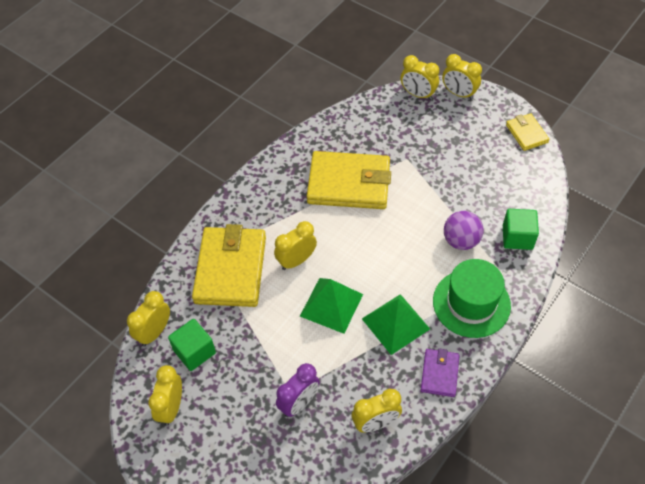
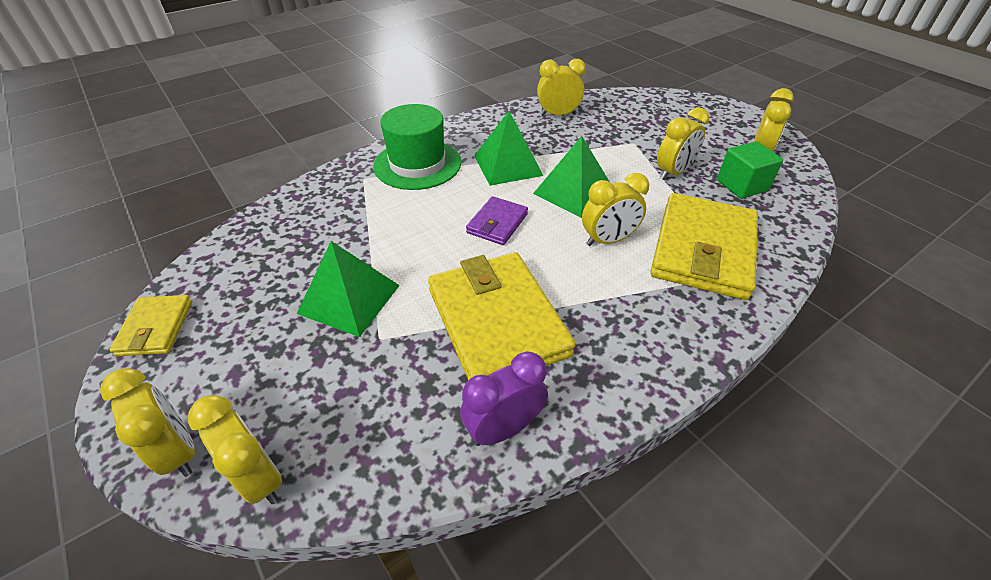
camera: 165 degrees left, 10 degrees down
(154, 332) = (797, 209): yellow clock -> yellow clock (673, 173)
(299, 403) = (626, 135): purple clock -> purple clock (504, 428)
(349, 183) = (497, 322): yellow wallet -> yellow wallet turned 45 degrees clockwise
(438, 175) = (349, 299): none -> green pyramid
(439, 374) = (484, 129): purple wallet -> purple wallet (497, 223)
(461, 241) = (384, 215): purple ball -> none
(517, 237) = (315, 205): green cube -> none

